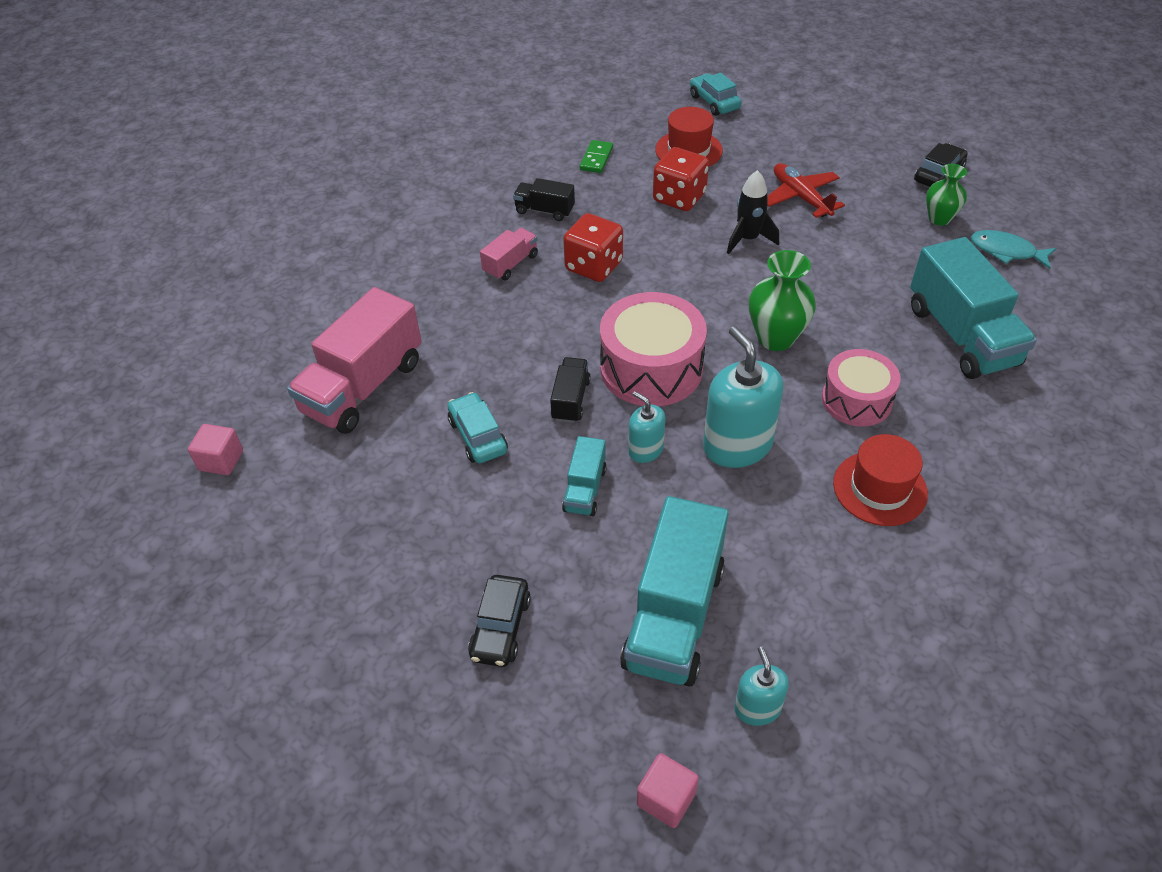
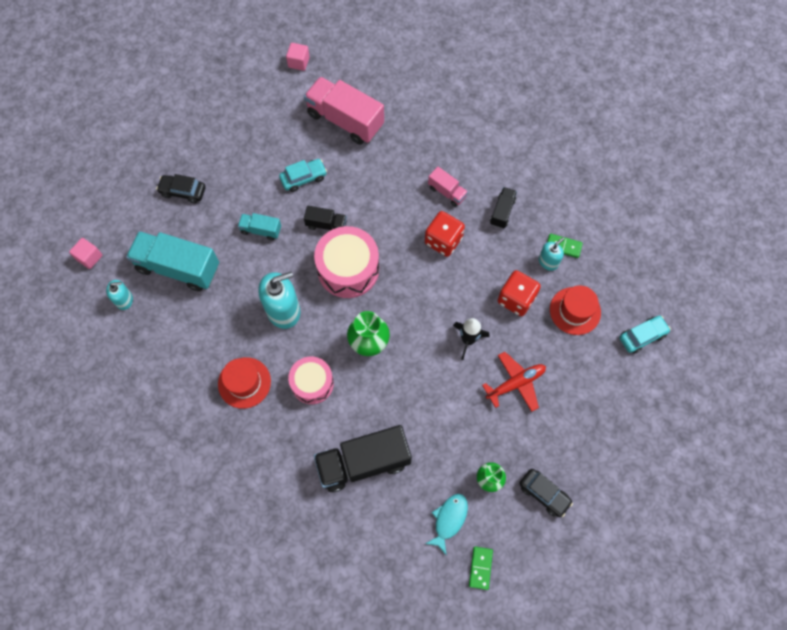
camera: 90 degrees right, 20 degrees up
(645, 450) = (285, 262): turquoise soap dispenser -> turquoise soap dispenser (548, 261)
(961, 335) = (363, 462): turquoise truck -> black truck
(1054, 224) = (480, 568): none -> green domino

